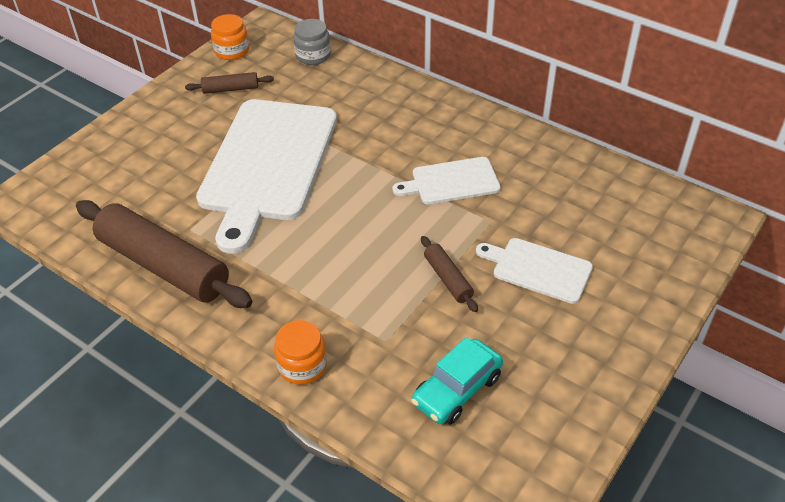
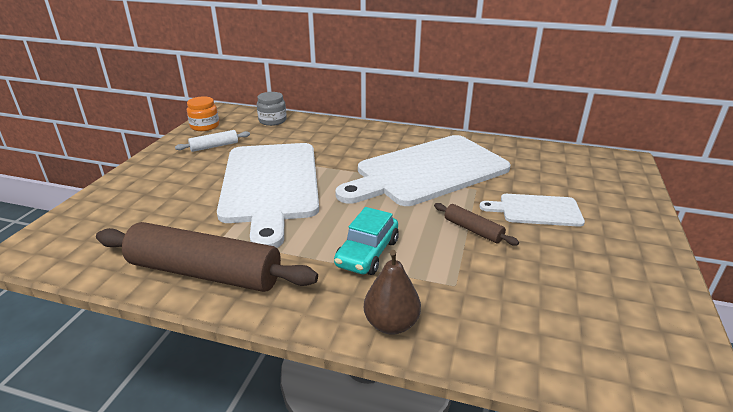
camera: 20 degrees left, 15 degrees down
(230, 89) = (214, 146): brown rolling pin -> white rolling pin
(302, 365) = (391, 324): orange jar -> brown pear
(451, 182) = (428, 171): white cutting board -> white cutting board, size x2.07
(457, 390) = (547, 308): turquoise car -> turquoise car (367, 253)

